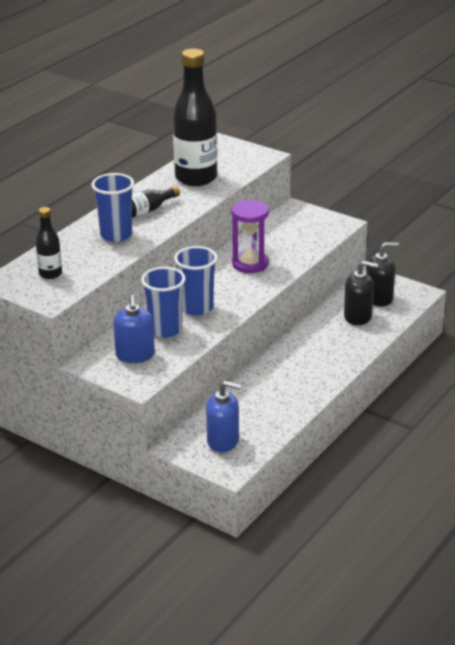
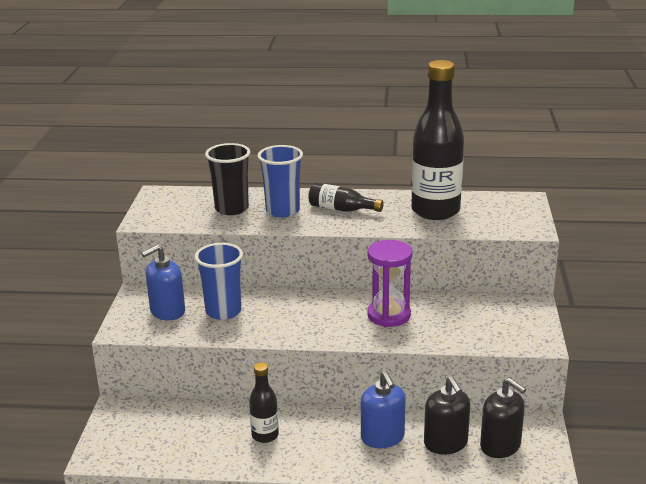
camera: 60 degrees right, 5 degrees down
(50, 274) = (187, 206): black bottle -> black bottle (265, 435)
(82, 255) = (232, 208): none -> black cup
(197, 308) = (277, 314): blue cup -> none
(223, 441) = (142, 433): blue soap dispenser -> blue soap dispenser (382, 437)

